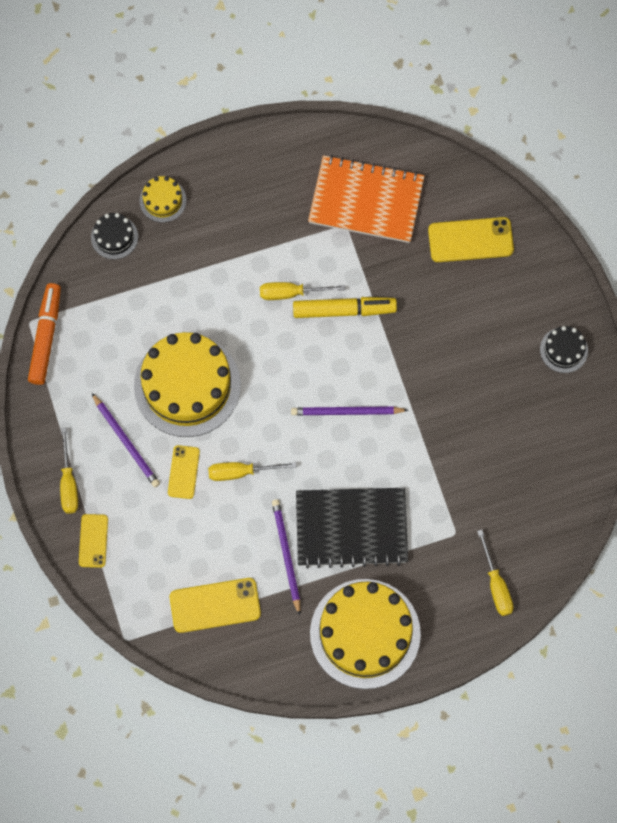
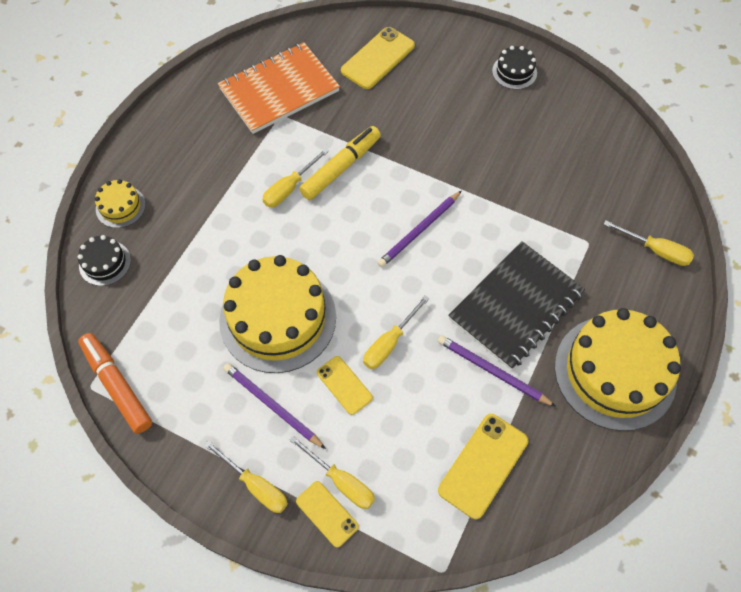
camera: 45 degrees left, 10 degrees down
(121, 530) = (341, 481): none -> yellow screwdriver
(126, 442) = (272, 405): purple pencil -> purple pencil turned 150 degrees counterclockwise

